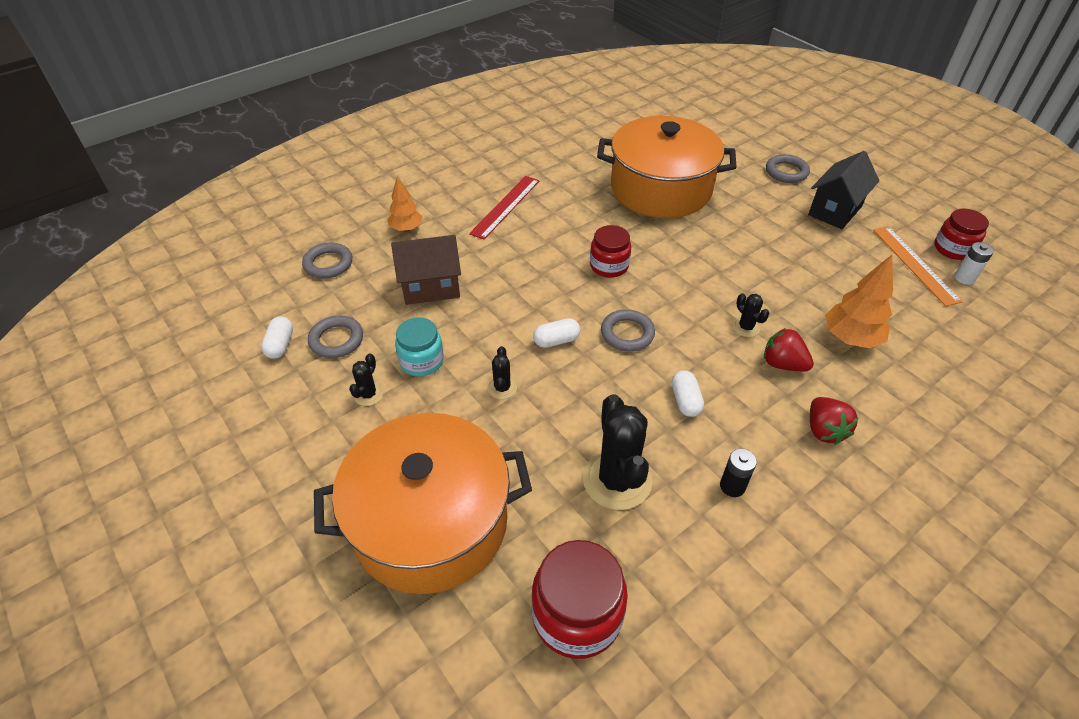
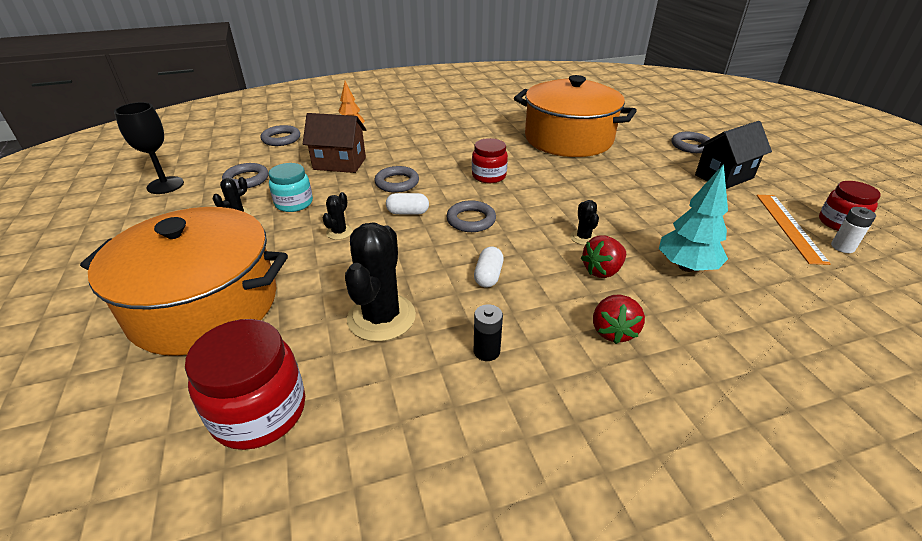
camera: 20 degrees right, 10 degrees down
(240, 375) = (165, 185): none -> black goblet
(280, 345) = (207, 174): white capsule -> none
(505, 206) = (434, 130): red ruler -> none
(516, 301) = (397, 183): none -> grey ring
(782, 364) = (602, 271): red strawberry -> red strawberry turned 90 degrees counterclockwise
(850, 338) = (686, 267): orange tree -> turquoise tree

